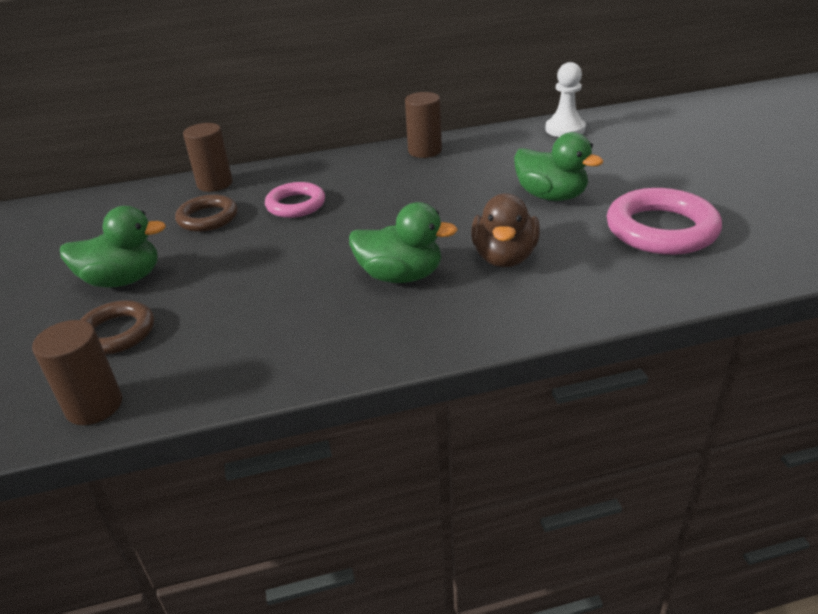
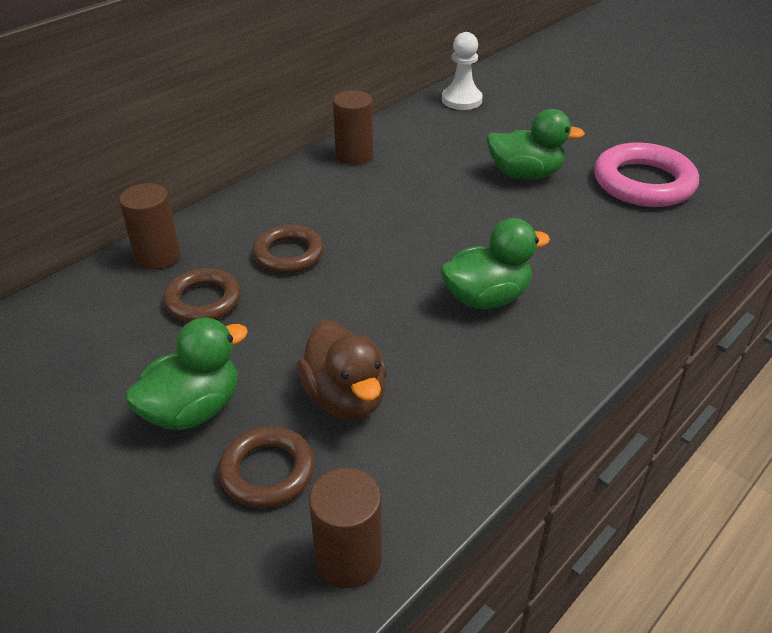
camera: 35 degrees left, 5 degrees up
(296, 205) = (288, 254): pink ring -> brown ring
(504, 257) = (553, 248): brown duck -> brown duck (346, 397)

